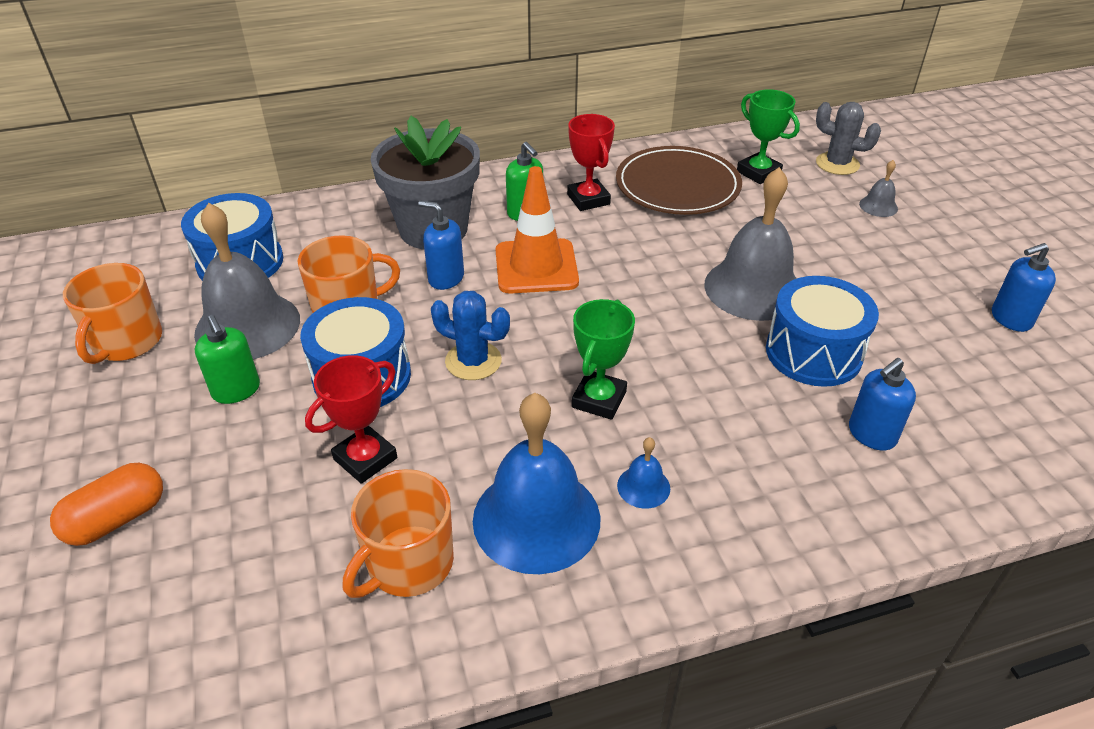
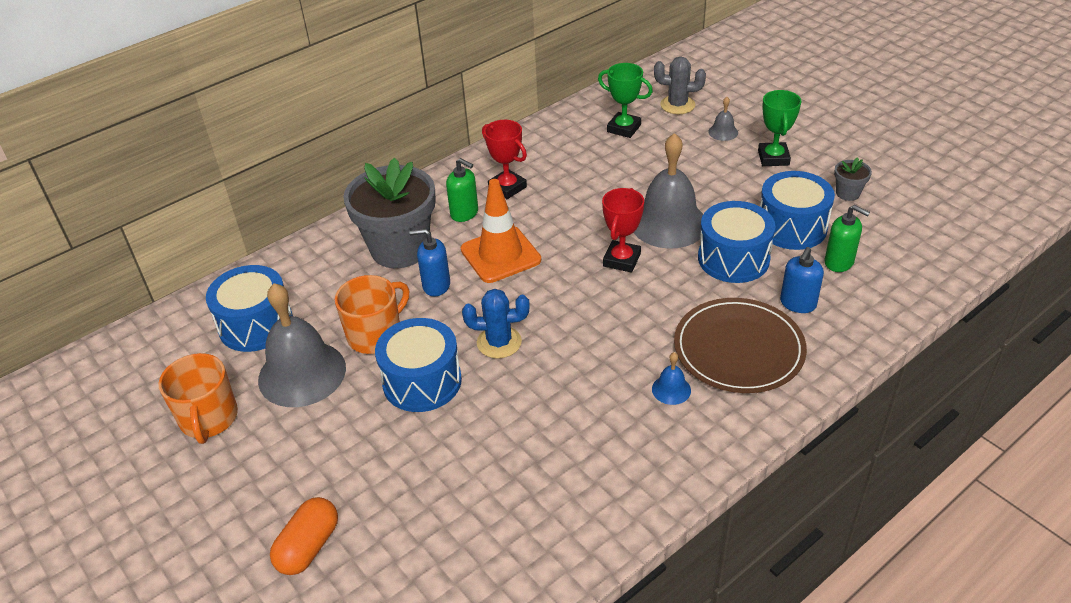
camera: 20 degrees left, 0 degrees up
(236, 390) = (331, 425): green soap dispenser -> green soap dispenser (839, 262)
(365, 459) = (466, 439): red trophy -> red trophy (622, 260)
(408, 563) = (545, 496): orange mug -> none
(536, 519) = (613, 436): blue bell -> none
(599, 399) = (606, 340): green trophy -> green trophy (773, 158)
(677, 185) = (569, 156): brown plate -> brown plate (738, 349)
(912, 337) = (792, 227): none -> blue drum
(1010, 319) = (848, 193): blue soap dispenser -> grey flower pot

